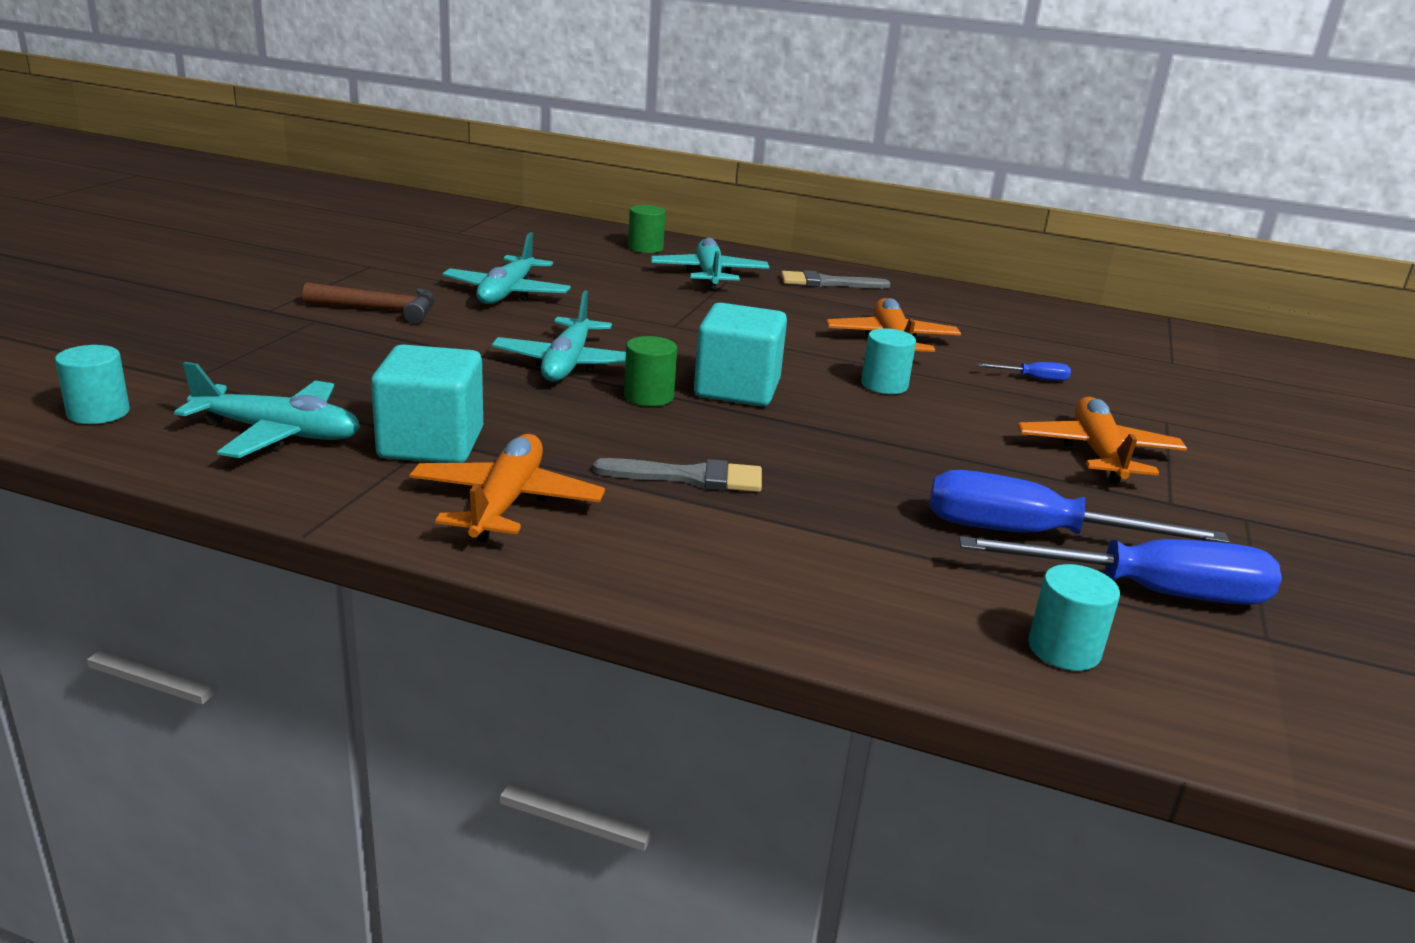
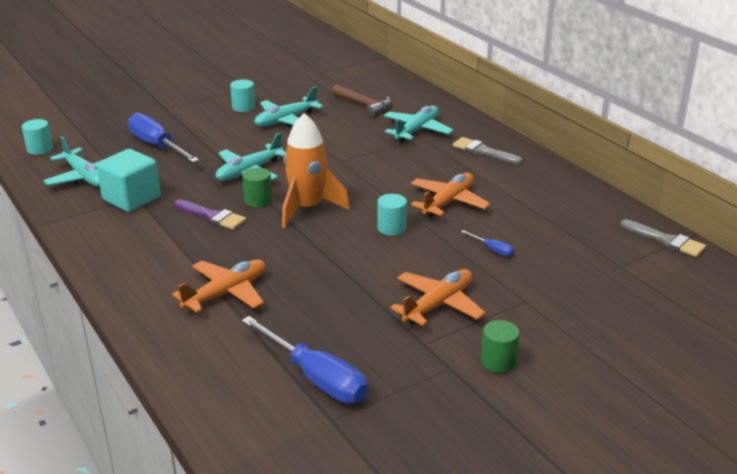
camera: 40 degrees right, 5 degrees up
(381, 310) = (212, 118): brown hammer -> brown hammer (364, 105)
(506, 502) = (120, 235): orange plane -> orange plane (226, 293)
(616, 433) = (212, 216): none -> purple brush
(645, 248) = (411, 103): green cylinder -> green cylinder (498, 361)
(690, 477) = (208, 248): grey brush -> grey brush (666, 240)
(737, 389) = (307, 208): turquoise cube -> orange rocket
(1032, 535) = (313, 331): blue screwdriver -> blue screwdriver (157, 146)
(1064, 649) = (227, 382): turquoise cylinder -> turquoise cylinder (243, 107)

